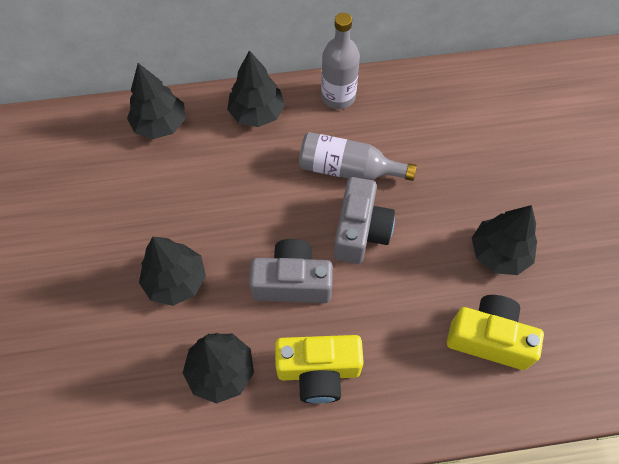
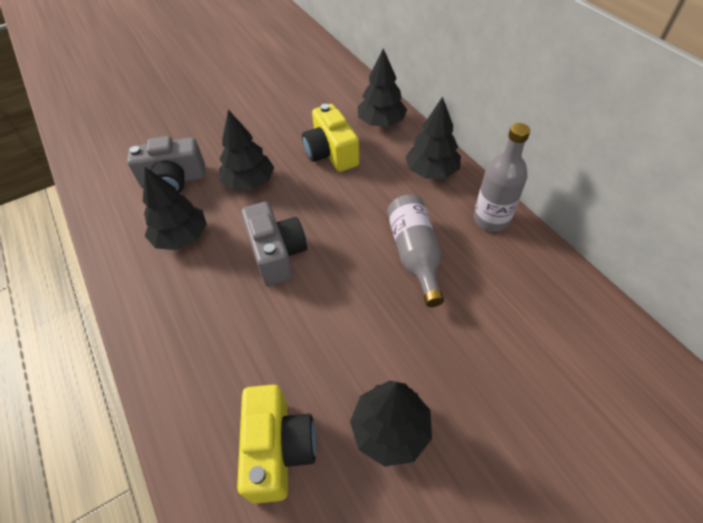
camera: 70 degrees right, 10 degrees down
(318, 371) = (198, 303): yellow camera -> yellow camera (331, 153)
(360, 231) = (352, 287): grey camera -> grey camera (174, 181)

